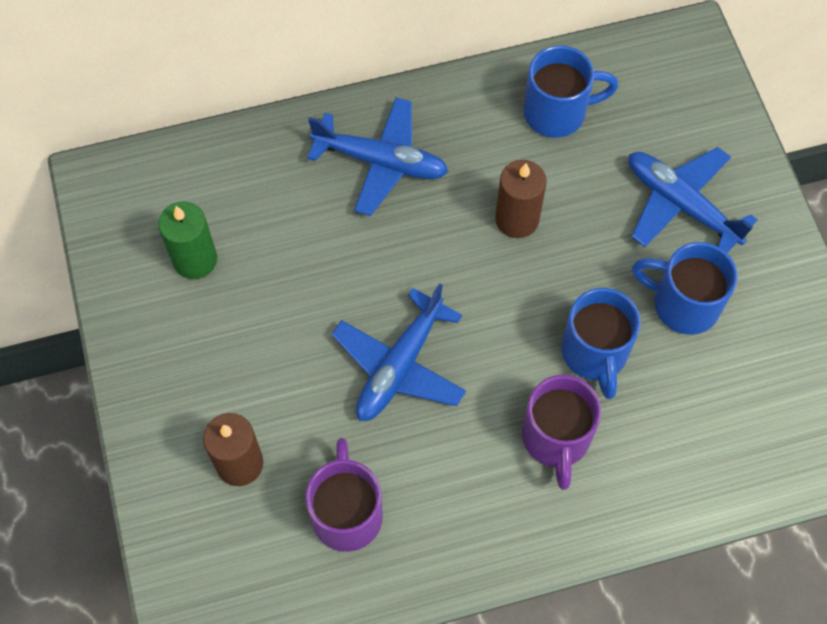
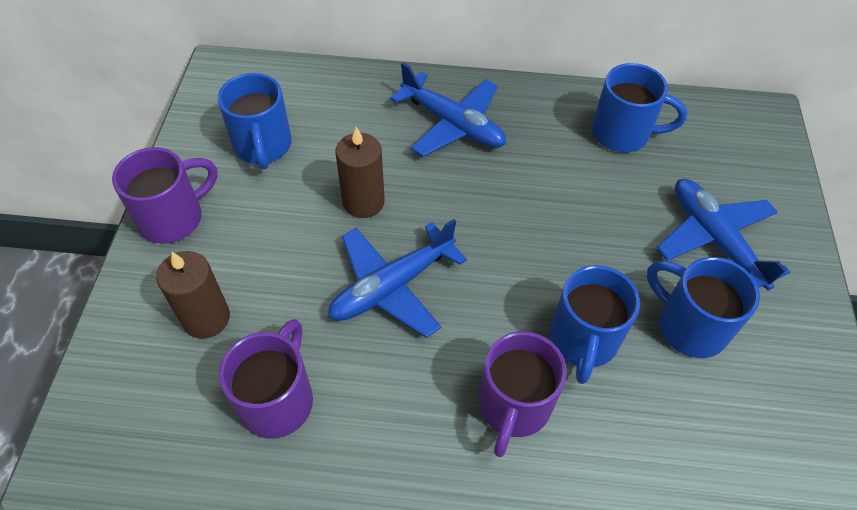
camera: 20 degrees right, 10 degrees down
(148, 374) = (173, 218): none -> purple mug
(195, 259) = (263, 146): green candle -> blue mug
(517, 219) = (553, 203): brown candle -> brown candle (363, 202)

